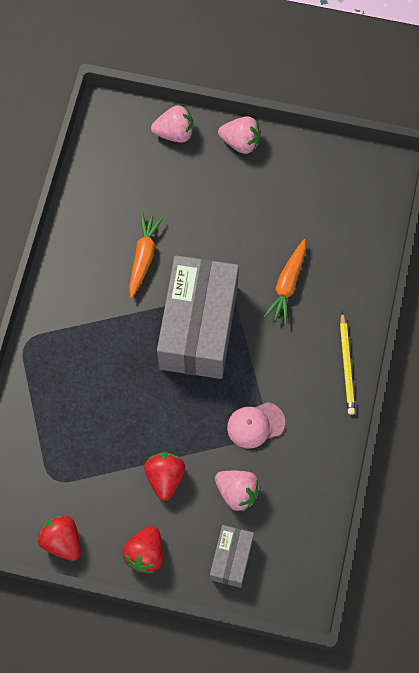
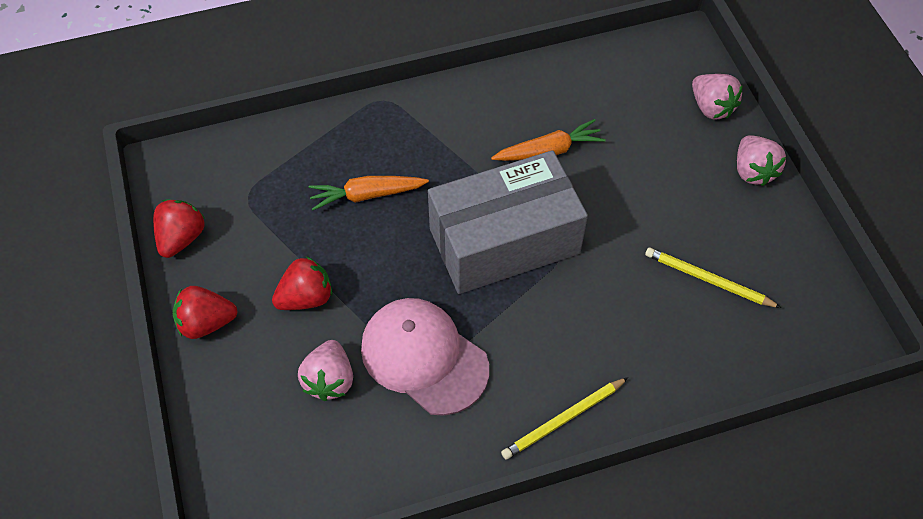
camera: 60 degrees right, 10 degrees down
(231, 559) = (244, 414): grey box -> none
(255, 425) = (424, 357): pink cap -> pink cap, size x1.74
(287, 285) = (619, 303): orange carrot -> orange carrot (367, 195)
(302, 222) = (708, 280): none -> yellow pencil

